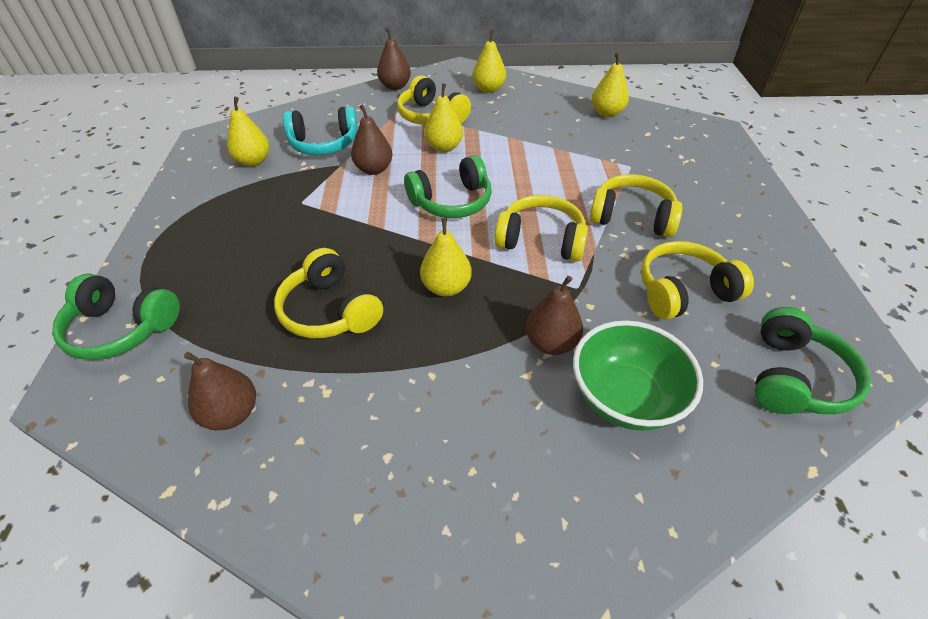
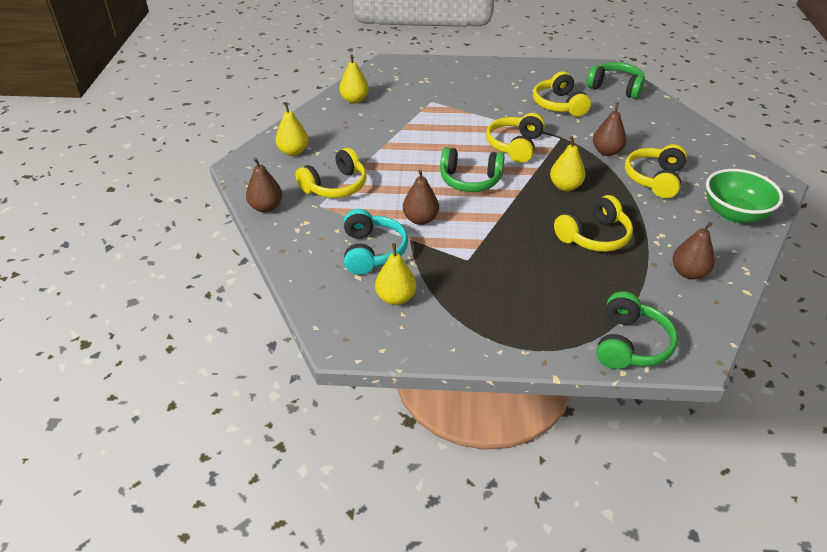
camera: 85 degrees left, 5 degrees down
(444, 147) = (391, 181): yellow pear -> none
(451, 202) = (470, 180): green headphones -> green headphones turned 120 degrees clockwise
(625, 398) = (639, 134): green bowl -> green bowl (734, 214)
(631, 217) = (490, 110): yellow headphones -> yellow headphones (654, 179)

